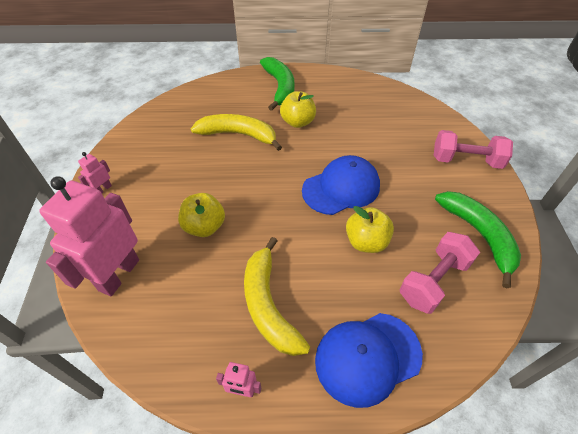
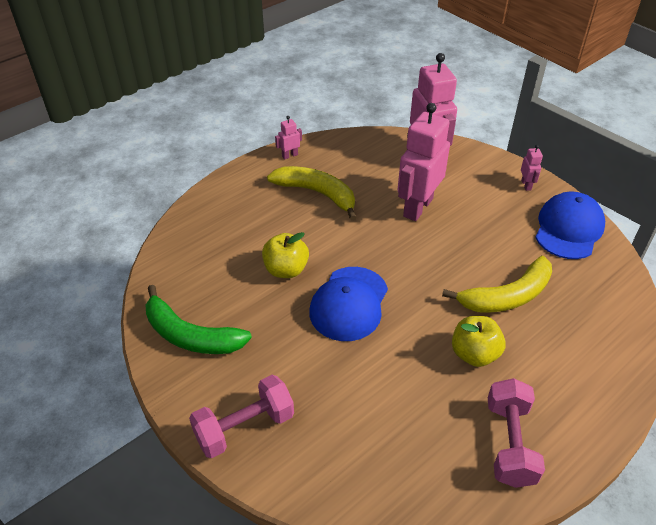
camera: 140 degrees right, 5 degrees down
(204, 227) = (417, 207): yellow apple -> pink robot
(280, 87) = (562, 396): green banana -> none
(367, 357) = (230, 204): blue cap -> blue cap (568, 229)
(433, 281) = (212, 272): pink dumbbell -> pink dumbbell (509, 443)

